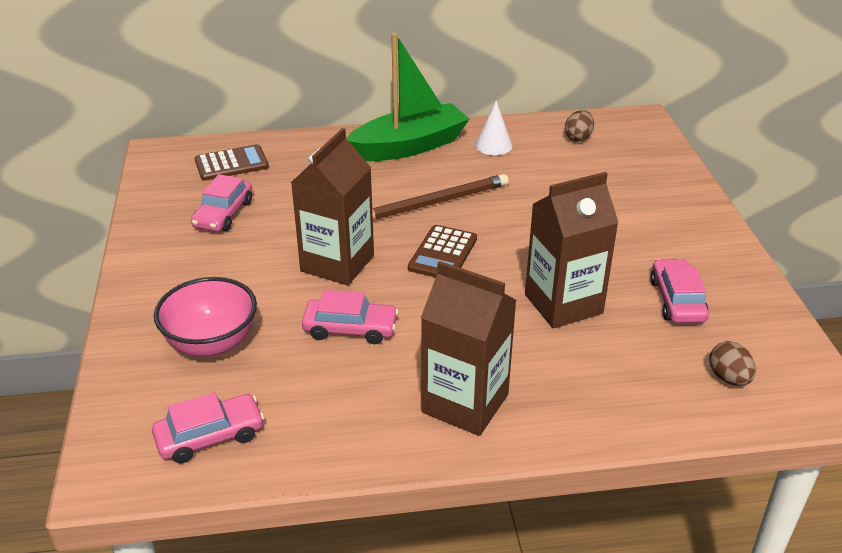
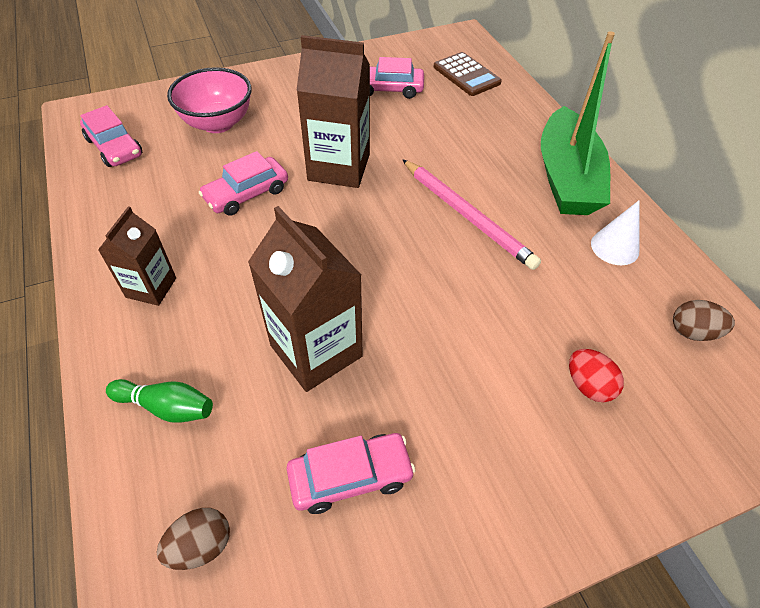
camera: 75 degrees right, 15 degrees up
(350, 329) = (246, 194): pink car -> pink car turned 60 degrees clockwise
(409, 146) = (566, 178): green boat -> green boat turned 45 degrees clockwise
(434, 202) = (467, 215): brown pencil -> pink pencil
(443, 253) = (377, 236): brown calculator -> none
(465, 403) = (151, 287): brown carton -> brown carton, size x0.59
(607, 394) = (167, 407): none -> green bowling pin
(614, 187) = (588, 385): none -> red egg

